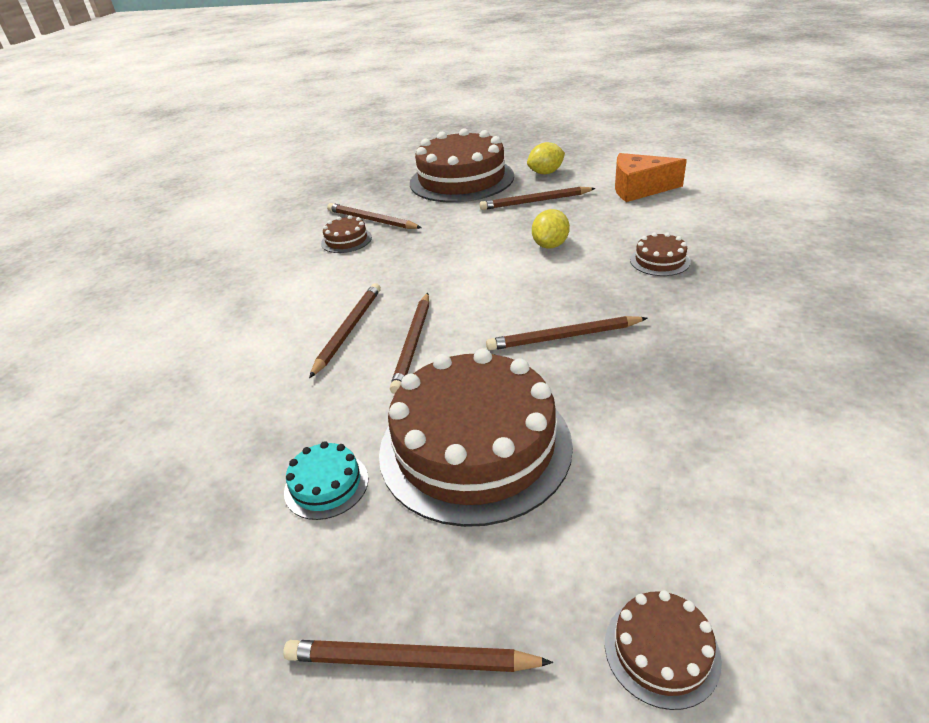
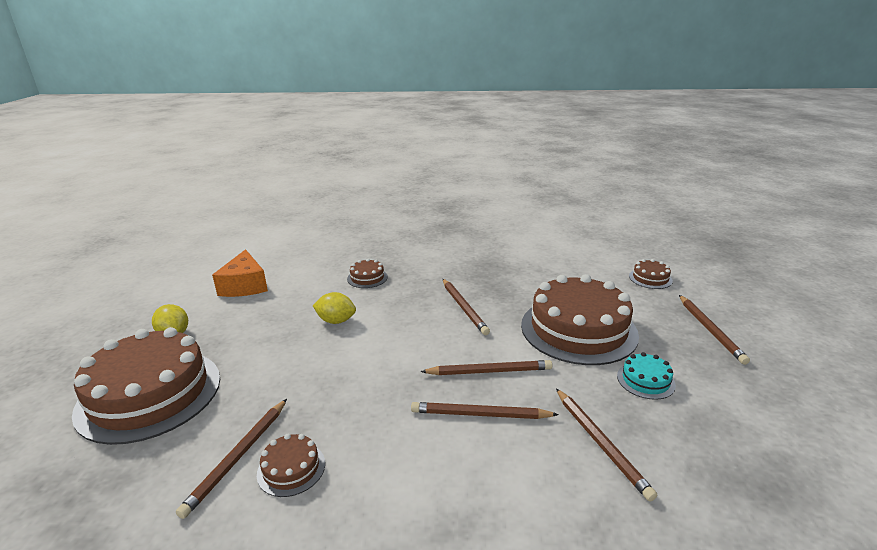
camera: 105 degrees left, 10 degrees down
(535, 201) = (243, 335): brown pencil -> brown pencil (600, 443)

